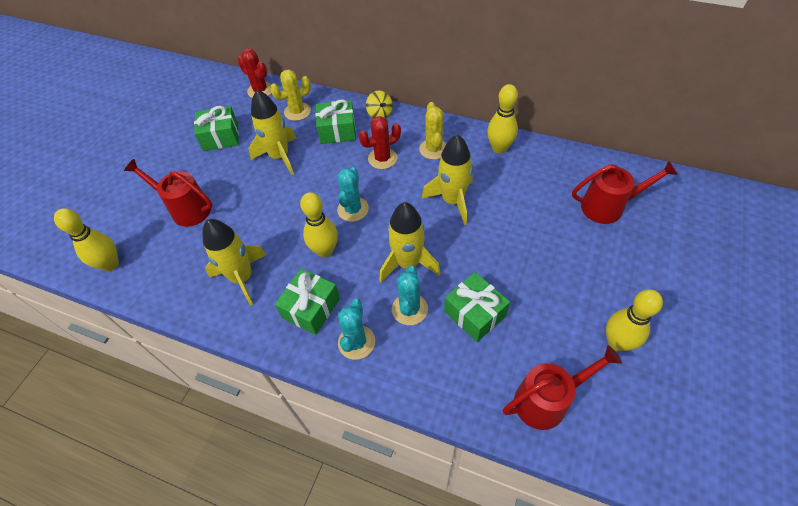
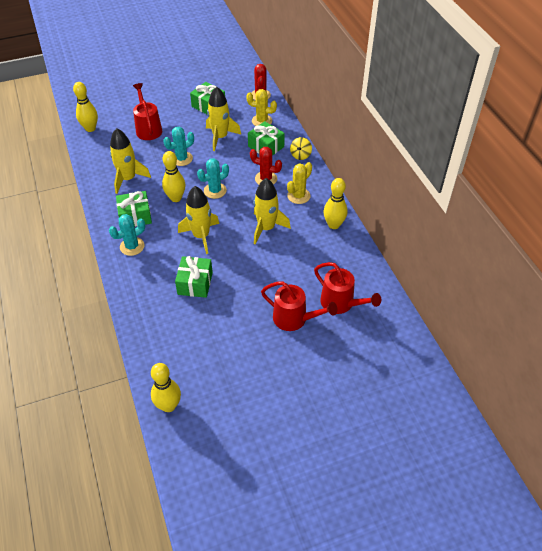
camera: 45 degrees right, 5 degrees down
(409, 309) = (172, 255): turquoise cactus -> turquoise cactus (181, 159)
(547, 400) = (168, 344): red watering can -> red watering can (295, 319)
(617, 342) = (236, 357): yellow bowling pin -> yellow bowling pin (168, 405)

